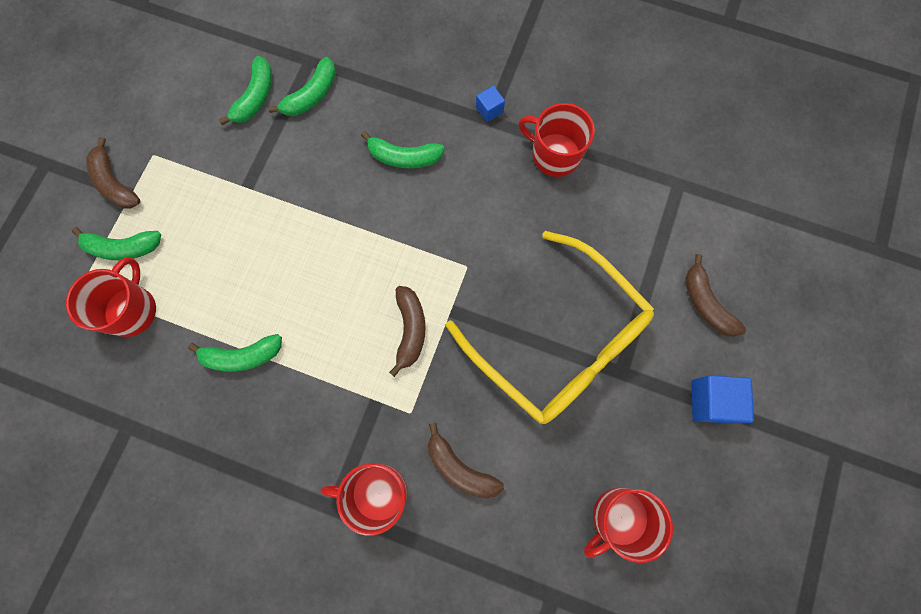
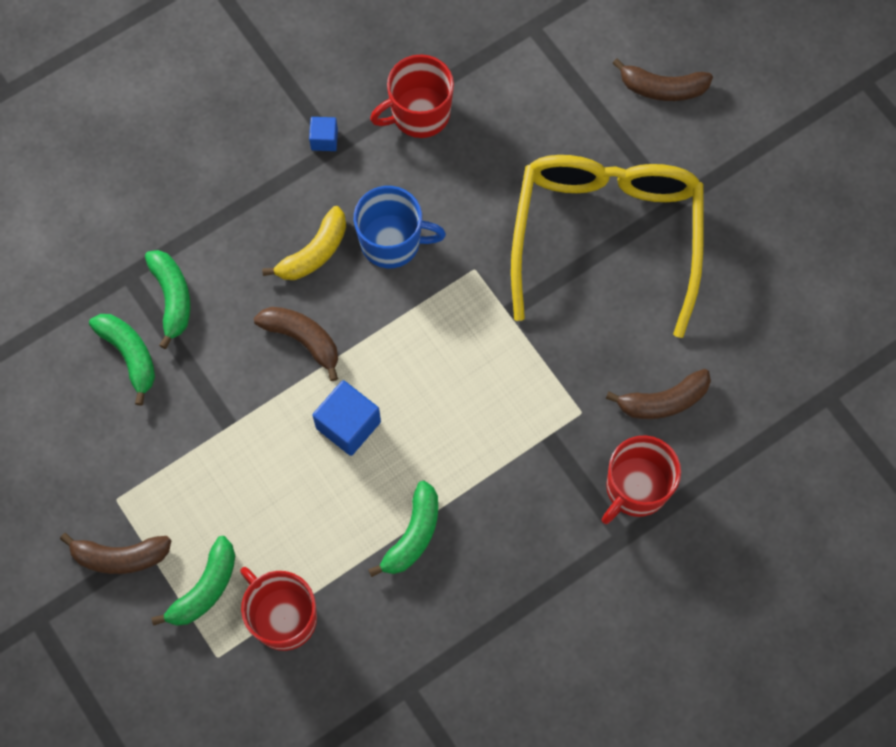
camera: 55 degrees left, 5 degrees down
(404, 157) = (314, 253): green banana -> yellow banana
(410, 330) = (500, 361): brown banana -> brown banana (303, 339)
(447, 200) = (392, 242): none -> blue mug
(559, 340) = (606, 236): yellow glasses -> yellow glasses turned 75 degrees counterclockwise
(618, 518) = (798, 296): red mug -> none
(711, 401) = (752, 148): blue cube -> blue cube (348, 425)

